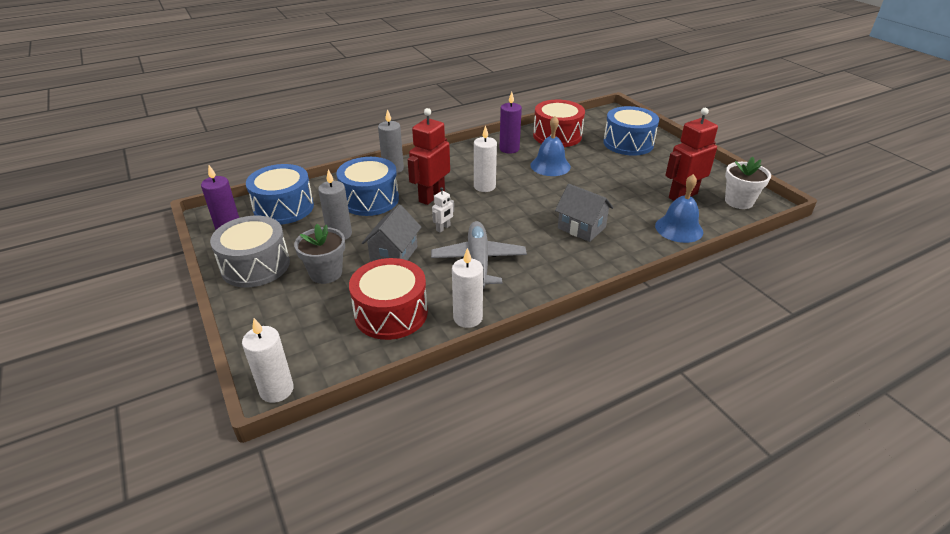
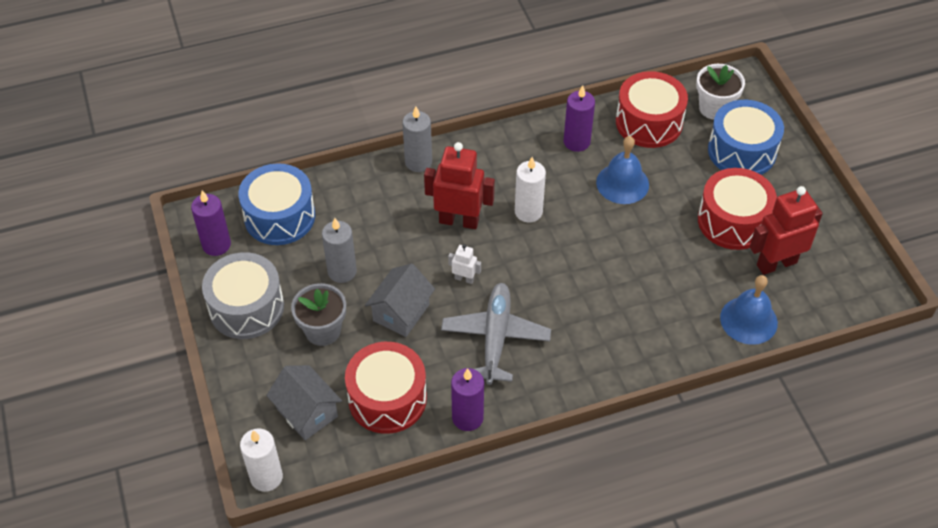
camera: 10 degrees right, 15 degrees up
(370, 199) = (383, 216): blue drum -> none
(431, 196) = (459, 221): red robot -> red robot turned 60 degrees clockwise
(443, 228) = (464, 279): white robot -> white robot turned 120 degrees counterclockwise
(468, 318) = (467, 417): white candle -> purple candle
(581, 228) = (630, 302): grey house -> grey house (307, 412)
(639, 177) = (733, 221): none -> red drum
(738, 201) = (844, 284): white flower pot -> white flower pot (714, 108)

